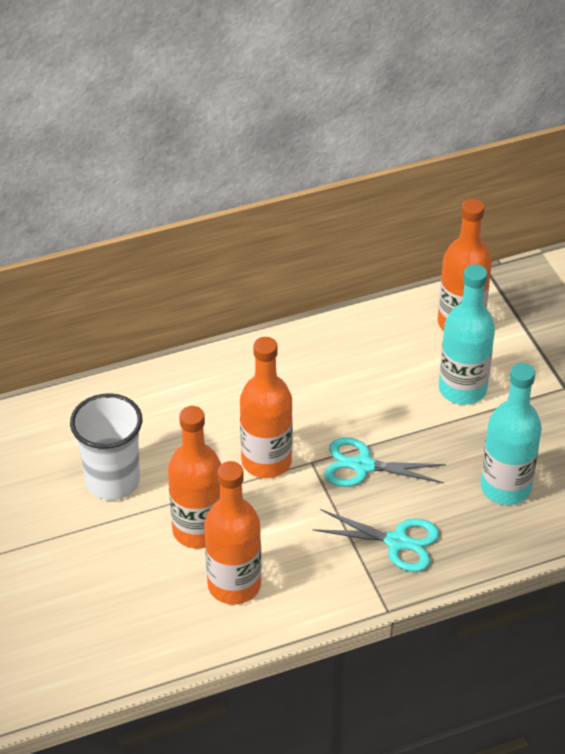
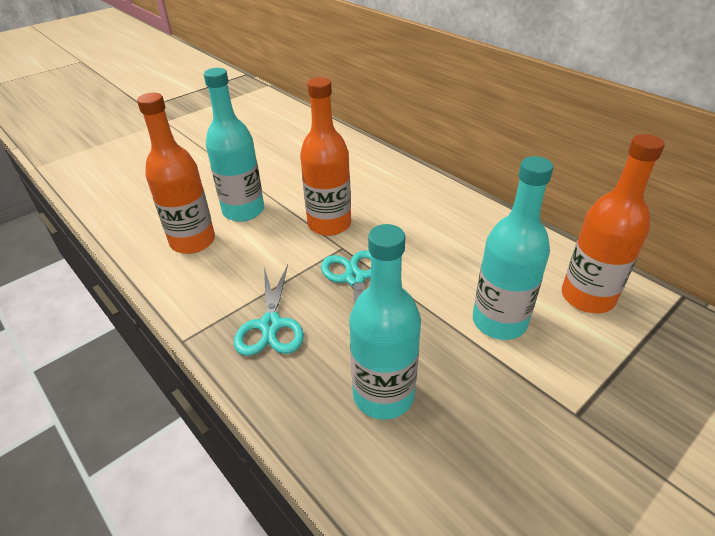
camera: 70 degrees right, 5 degrees down
(113, 481) = (275, 165): white cup -> none
(198, 530) = (243, 211): orange bottle -> turquoise bottle

